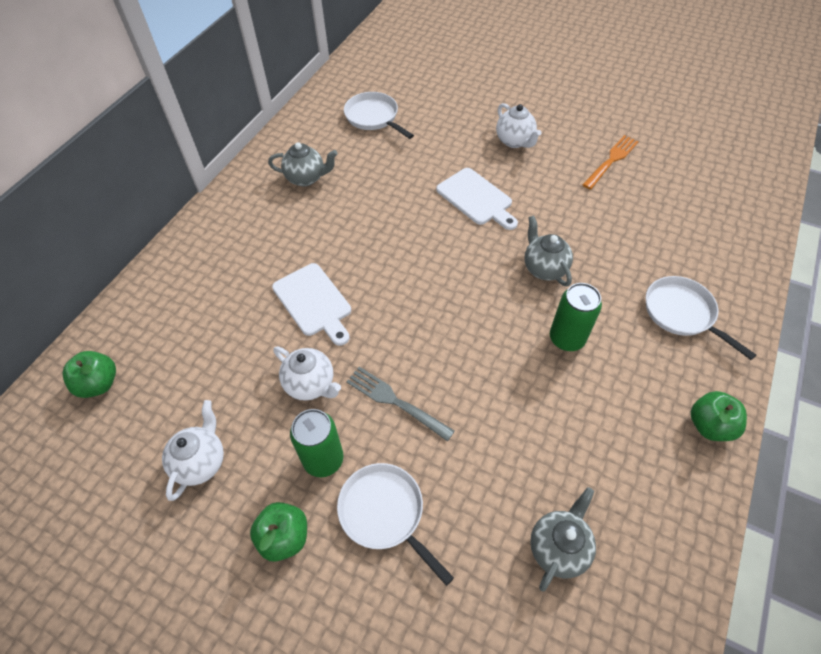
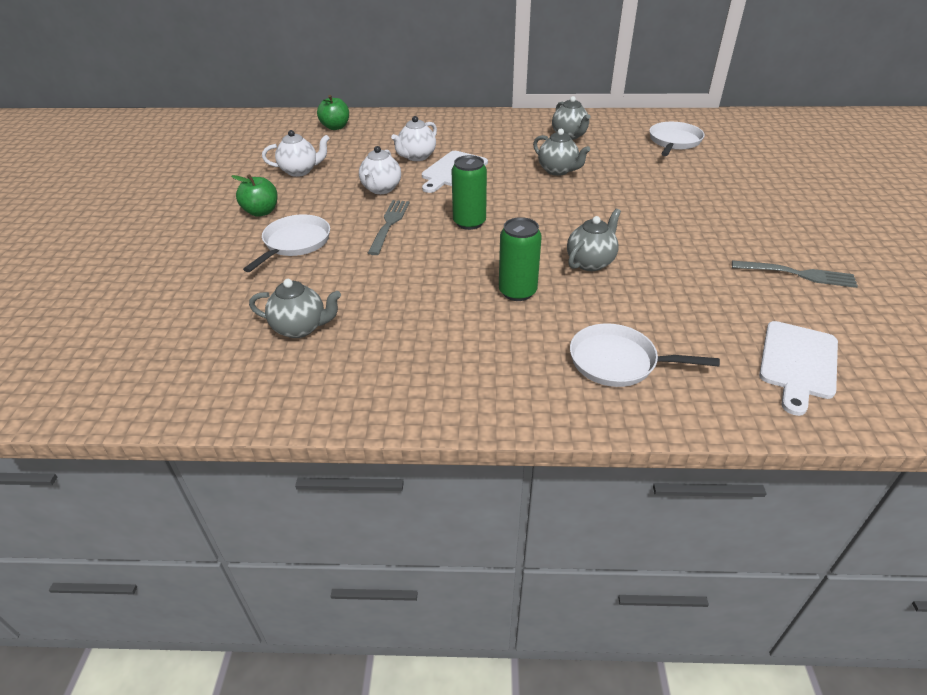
camera: 65 degrees right, 15 degrees down
(323, 459) = (324, 210): green can -> green can (469, 222)
(372, 219) = (558, 170): none -> grey teapot
(476, 198) = (638, 209): white cutting board -> white cutting board (798, 363)
(514, 141) = (742, 212): white teapot -> white teapot (416, 157)
(611, 160) = (798, 274): orange fork -> grey fork
(682, 313) = (618, 362): white pan -> white pan turned 105 degrees counterclockwise
(709, 425) = (481, 403): green apple -> none

